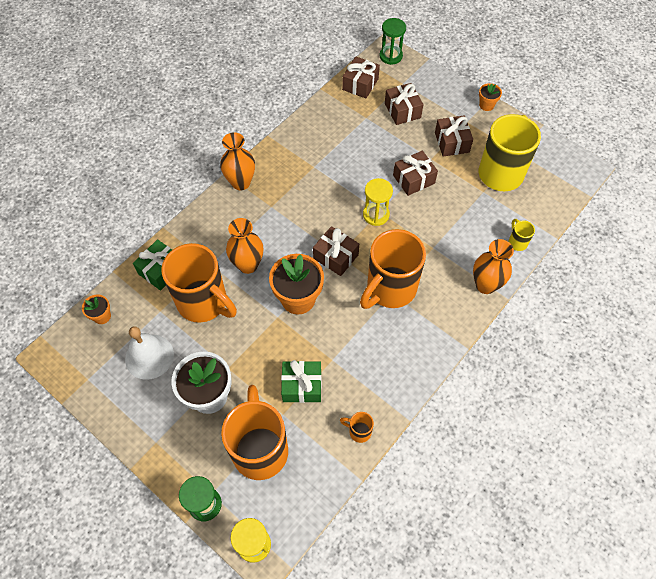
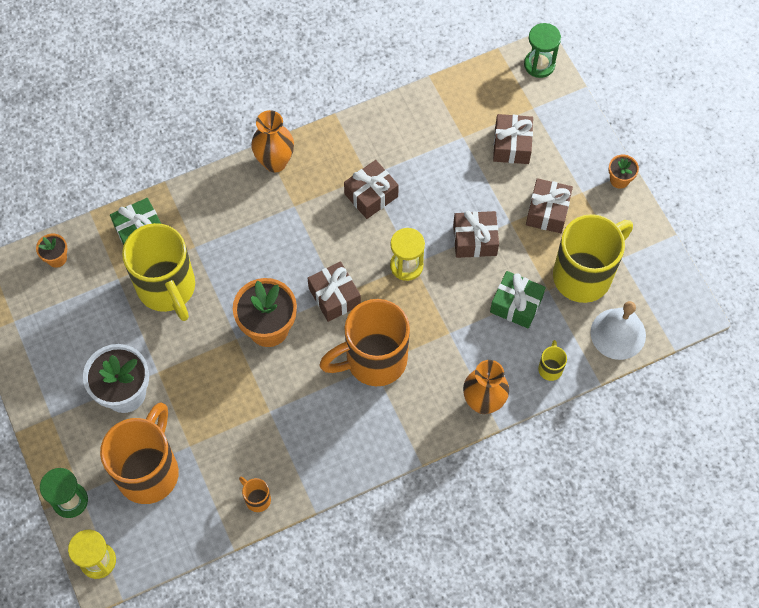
camera: 25 degrees right, 5 degrees up
(149, 356) = (85, 324): white bell -> white bell (618, 333)
(204, 302) = (167, 289): orange mug -> yellow mug
(248, 265) = (234, 265): orange vase -> none
(302, 386) = (223, 425): green gift -> green gift (516, 305)
(360, 84) = (480, 89): brown gift -> brown gift (371, 195)

